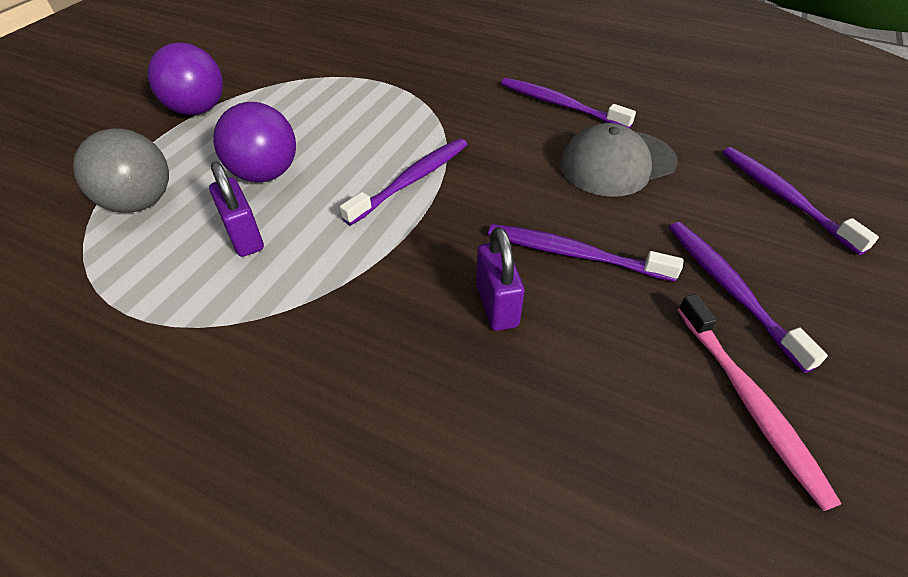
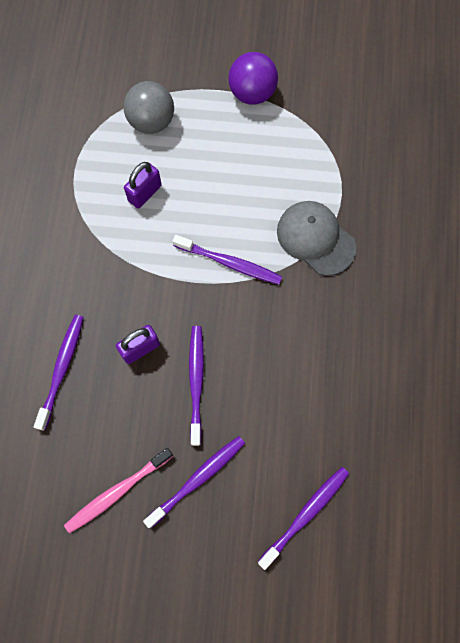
camera: 70 degrees right, 25 degrees up
(265, 174) = (202, 173): purple ball -> none
(561, 105) = (364, 336): purple toothbrush -> purple toothbrush (62, 369)
(617, 163) = (301, 392): grey cap -> grey cap (315, 238)

